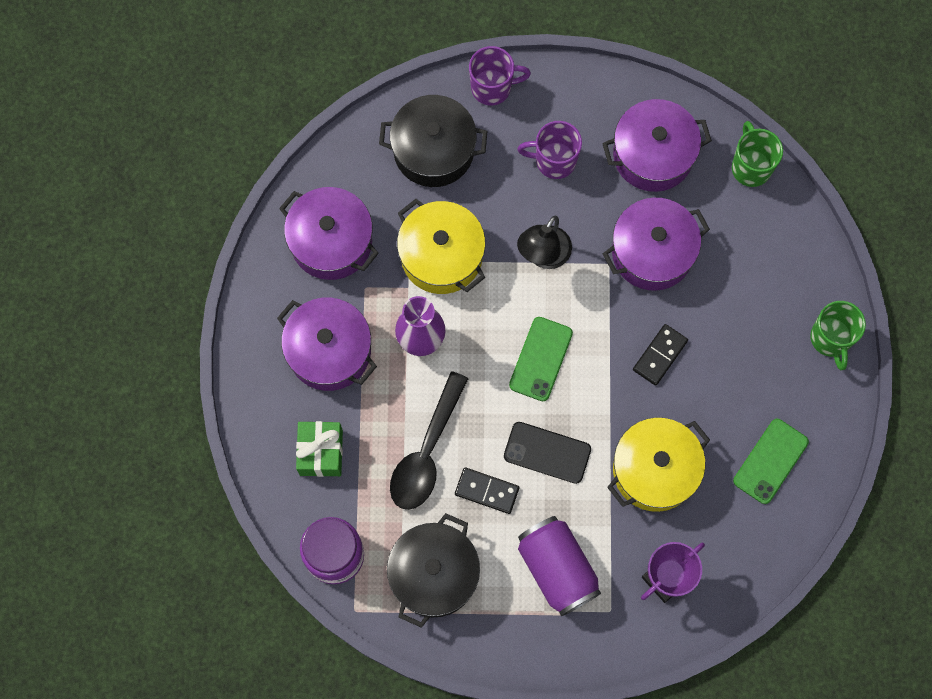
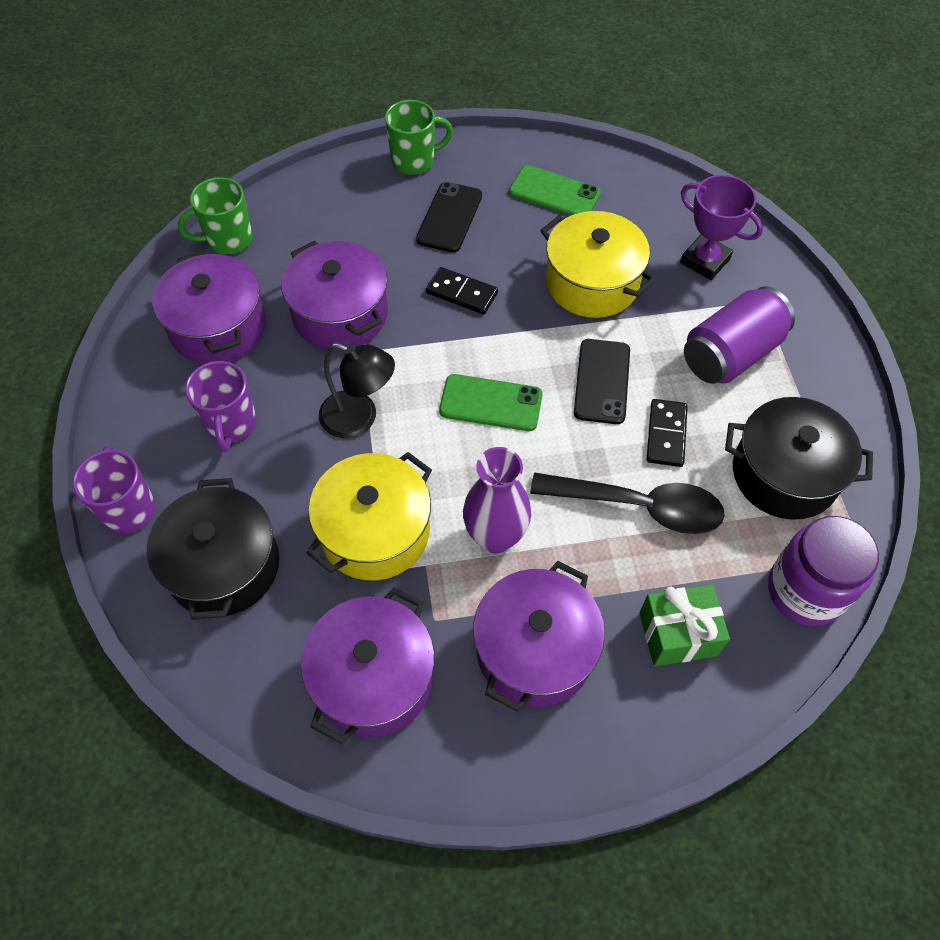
camera: 100 degrees left, 15 degrees down
(751, 359) = (449, 217): none -> black phone

